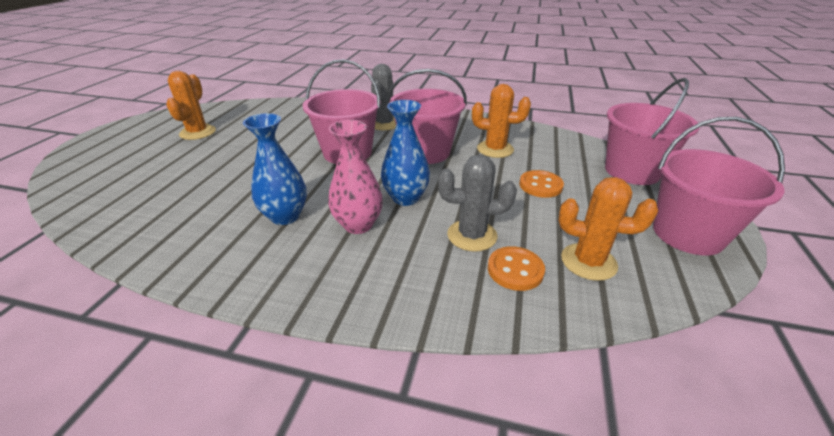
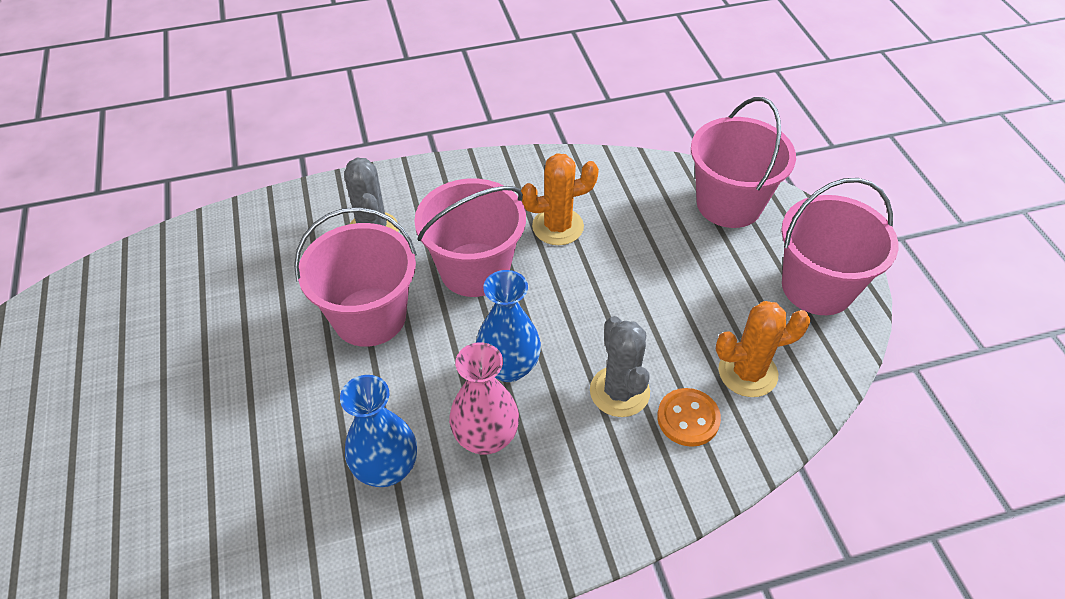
camera: 30 degrees left, 15 degrees up
(198, 132) = (88, 374): orange cactus -> none
(472, 235) = (619, 391): grey cactus -> grey cactus turned 75 degrees counterclockwise
(540, 185) = (646, 274): orange button -> none

